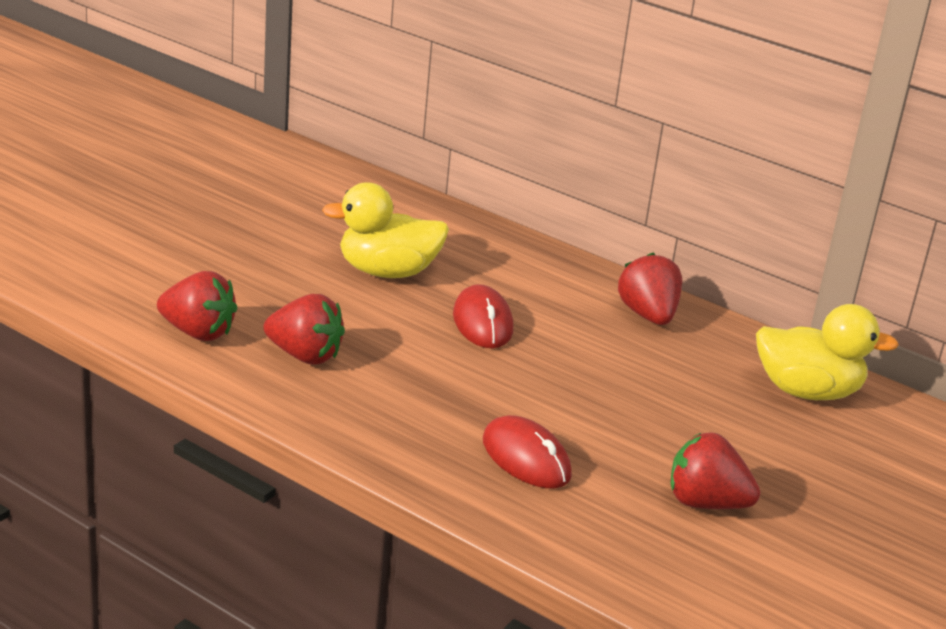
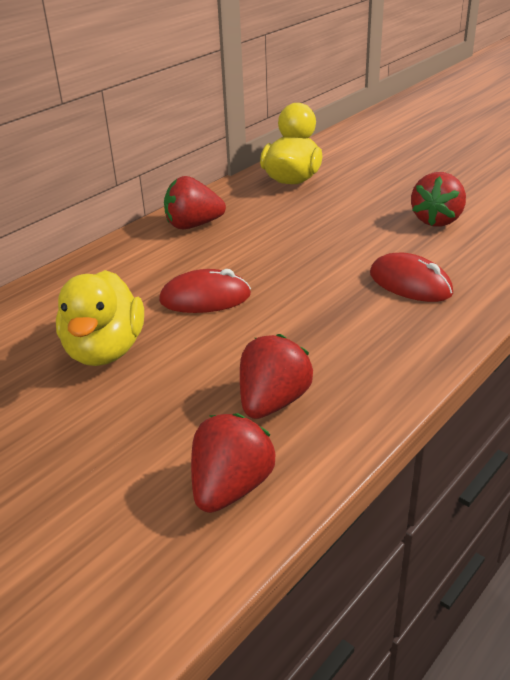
camera: 80 degrees left, 5 degrees up
(526, 458) = (410, 283): red mouse -> red mouse turned 75 degrees clockwise

